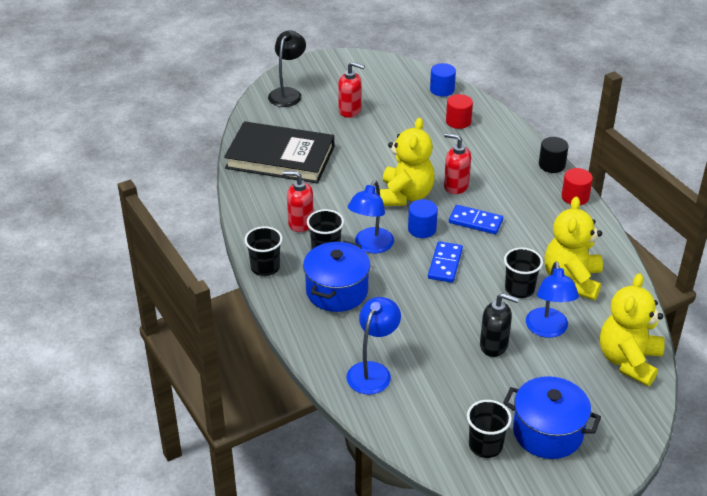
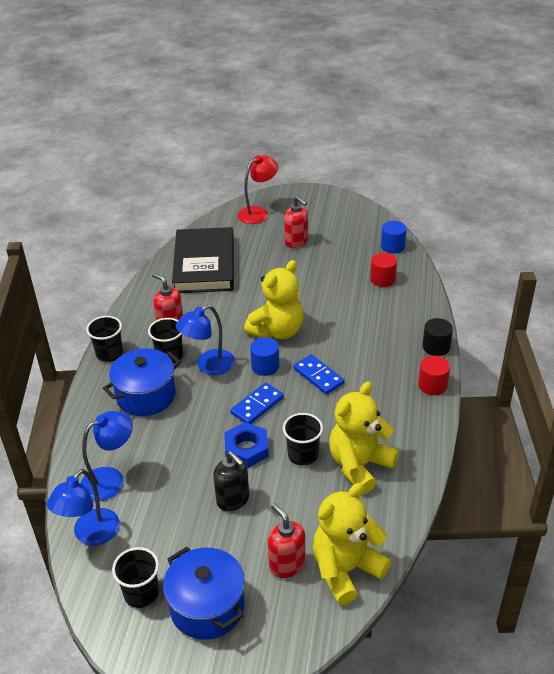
camera: 30 degrees right, 0 degrees up
(280, 157) = (204, 264): black book -> black book turned 45 degrees clockwise
(287, 93) = (258, 213): black lamp -> red lamp
(455, 186) = (329, 337): red soap dispenser -> red soap dispenser (287, 564)
(468, 302) = (246, 449): none -> blue nut
(548, 330) = (295, 505): blue lamp -> blue lamp (91, 535)

